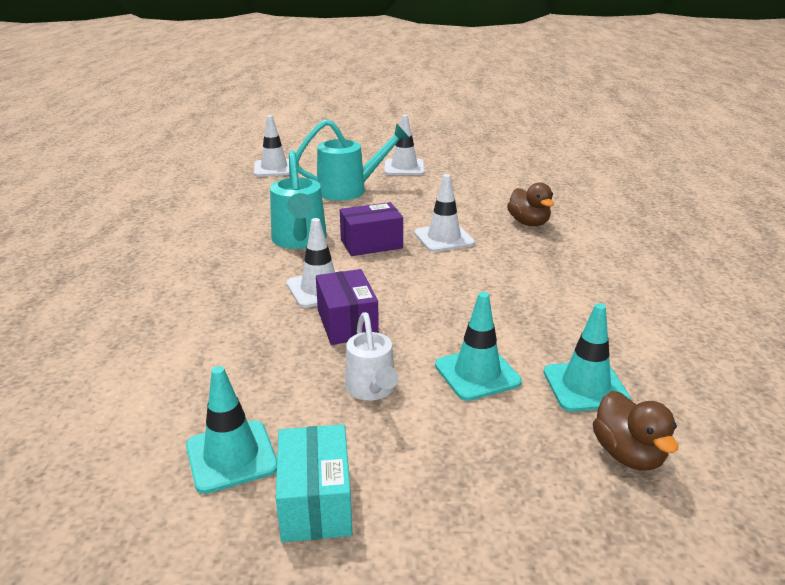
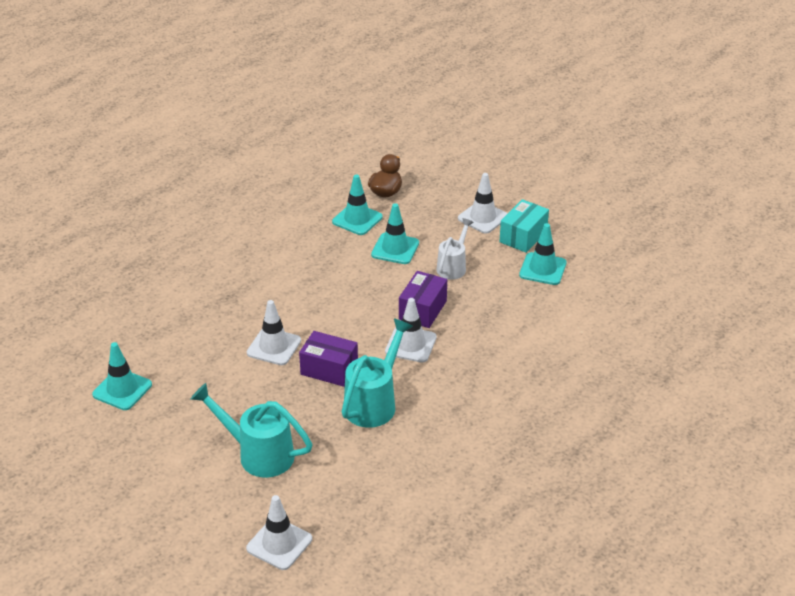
camera: 140 degrees left, 10 degrees up
(404, 168) = (162, 464): white traffic cone -> white traffic cone (483, 217)
(500, 181) = (122, 390): none -> turquoise traffic cone
(529, 223) = (193, 329): brown duck -> none

